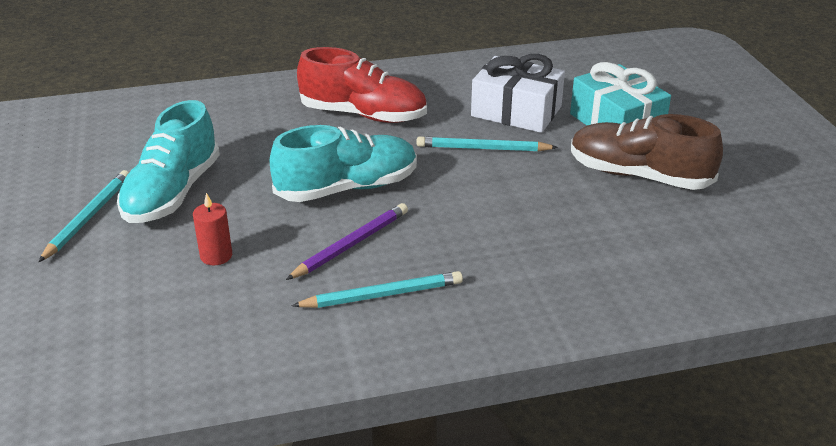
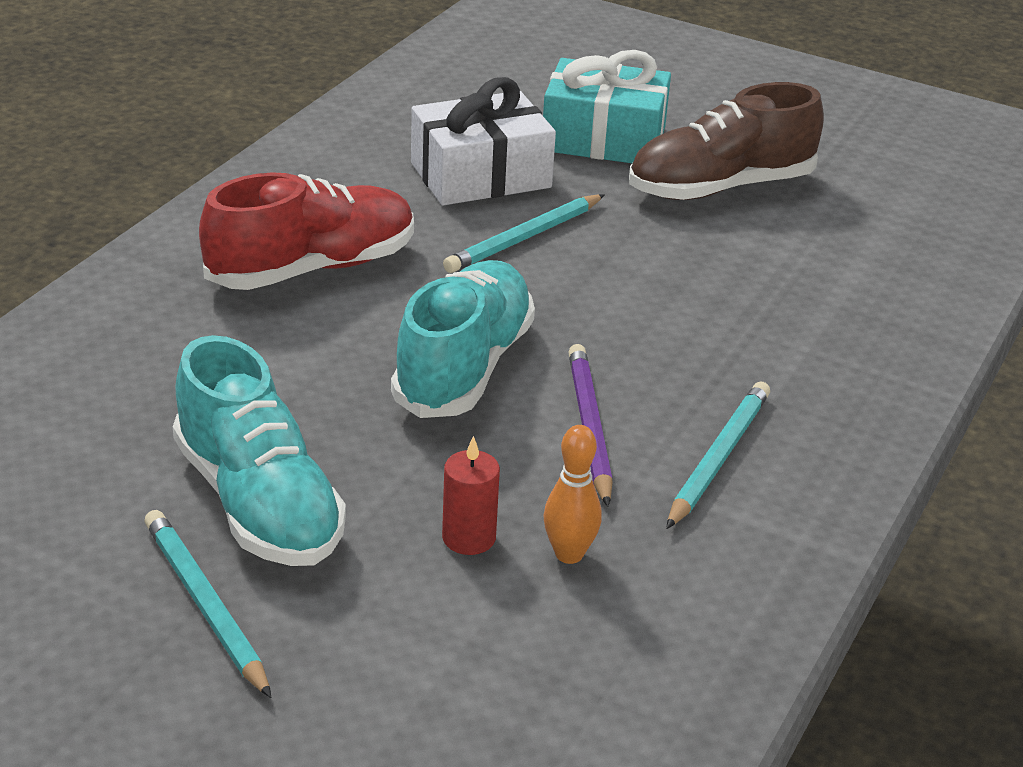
camera: 50 degrees left, 0 degrees up
(239, 289) = (569, 554): none -> orange bowling pin

